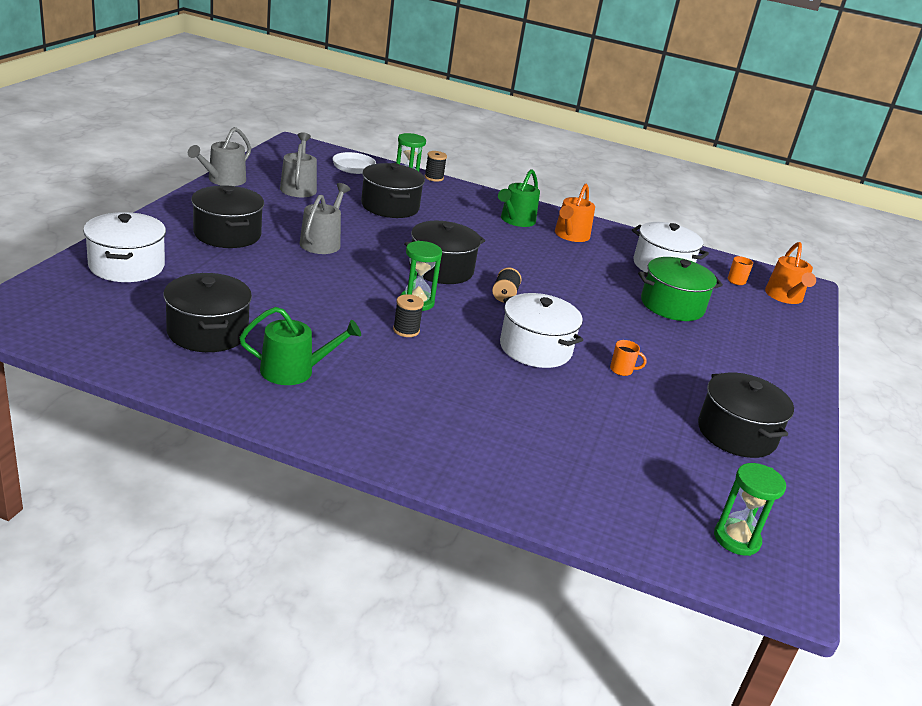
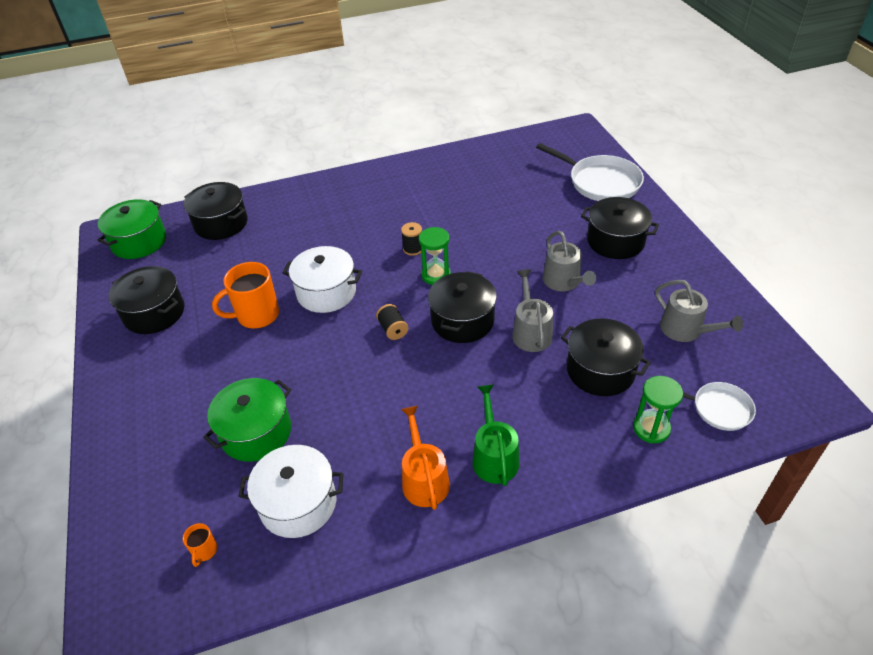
camera: 150 degrees right, 15 degrees up
(127, 266) = (600, 182): white pot -> white pan
(207, 332) = (495, 178): black pot -> black pot (221, 223)
(223, 180) = (729, 289): grey watering can -> grey watering can (530, 332)
(294, 371) = (428, 187): green watering can -> none
(434, 177) = (652, 469): black spool -> none
(622, 370) = (257, 315): orange mug -> orange mug, size x2.20
(736, 539) = (139, 242): green hourglass -> green pot
(785, 297) = (137, 564): orange watering can -> none

